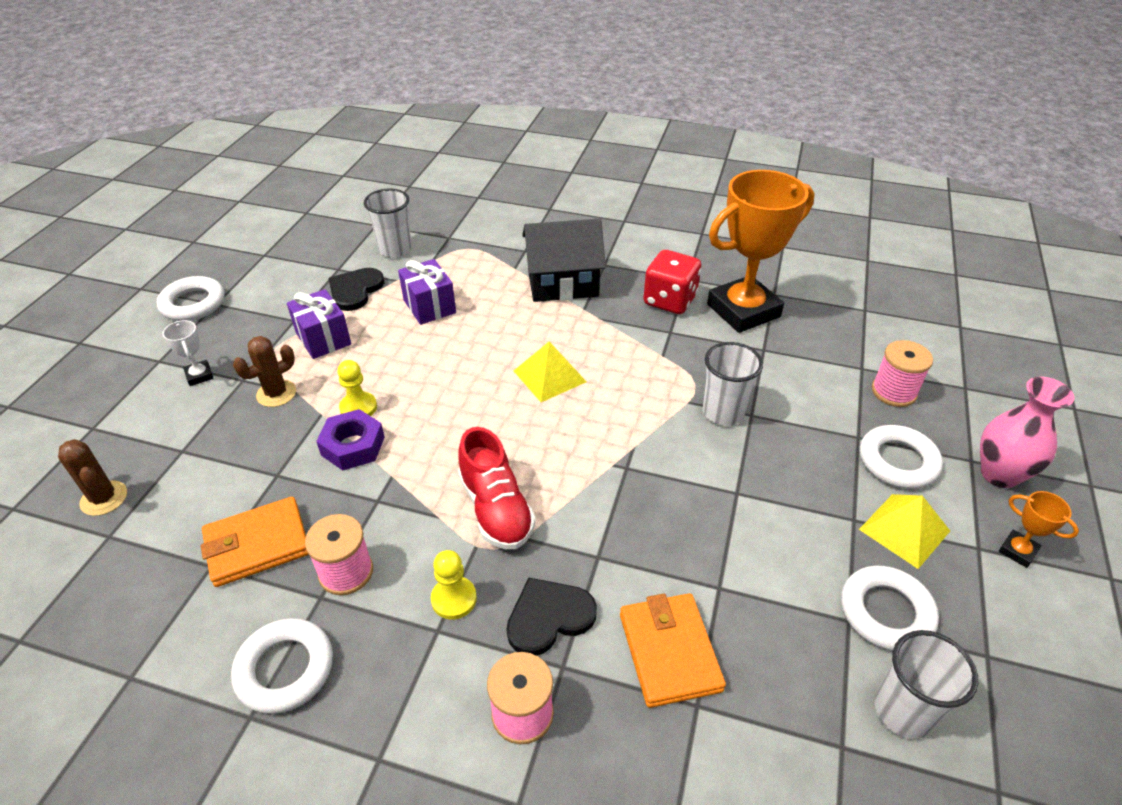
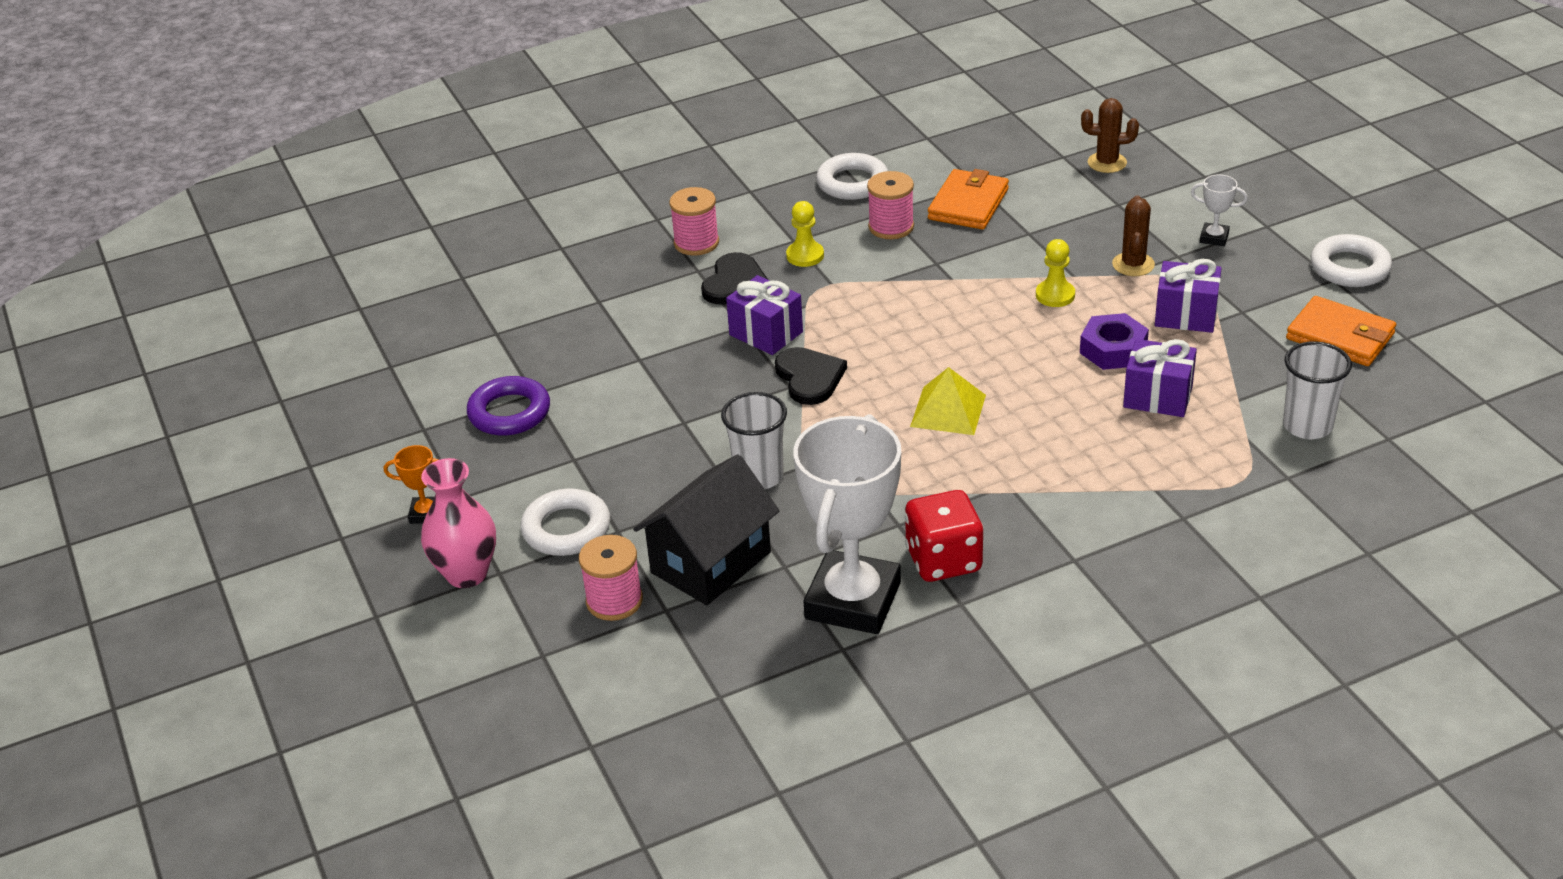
camera: 140 degrees right, 5 degrees down
(353, 446) = (1011, 275): purple nut -> purple nut (1113, 350)
(355, 290) = (1251, 365): black heart -> black heart (809, 377)
(496, 509) = (848, 307): red shoe -> none
(563, 283) = (1078, 505): black house -> black house (711, 562)
(588, 532) = (766, 333): none -> purple gift
(669, 652) = (639, 311): orange wallet -> orange wallet (1340, 336)
(743, 310) = (853, 601): orange trophy -> white trophy
(886, 612) = (509, 412): white ring -> purple ring
(903, 712) = (467, 368): white cup -> none
(904, 530) = (527, 475): yellow pyramid -> none

